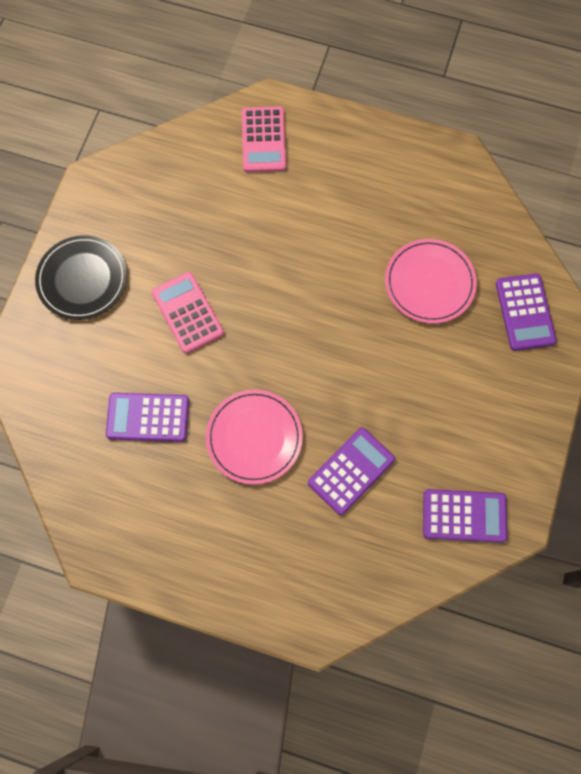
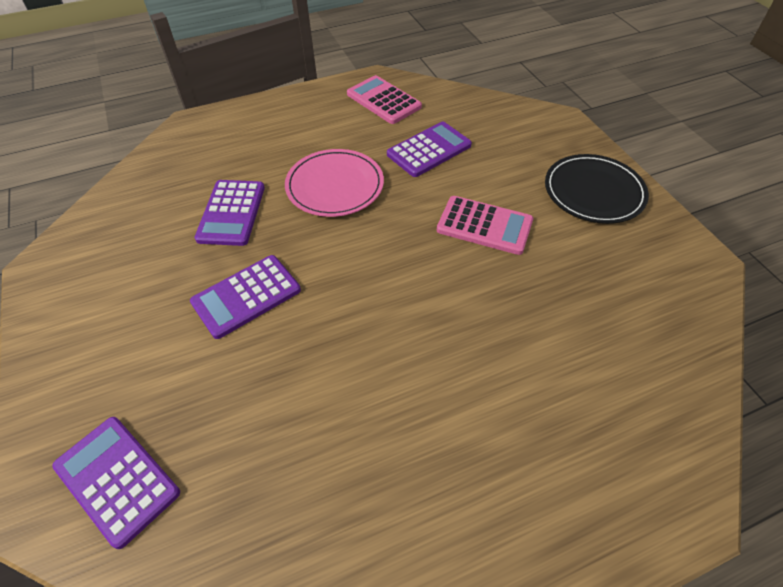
camera: 140 degrees right, 20 degrees down
(263, 140) = (627, 445): pink calculator -> pink calculator (383, 100)
(429, 283) = (270, 424): pink plate -> none
(464, 515) = (101, 243): purple calculator -> purple calculator (246, 296)

